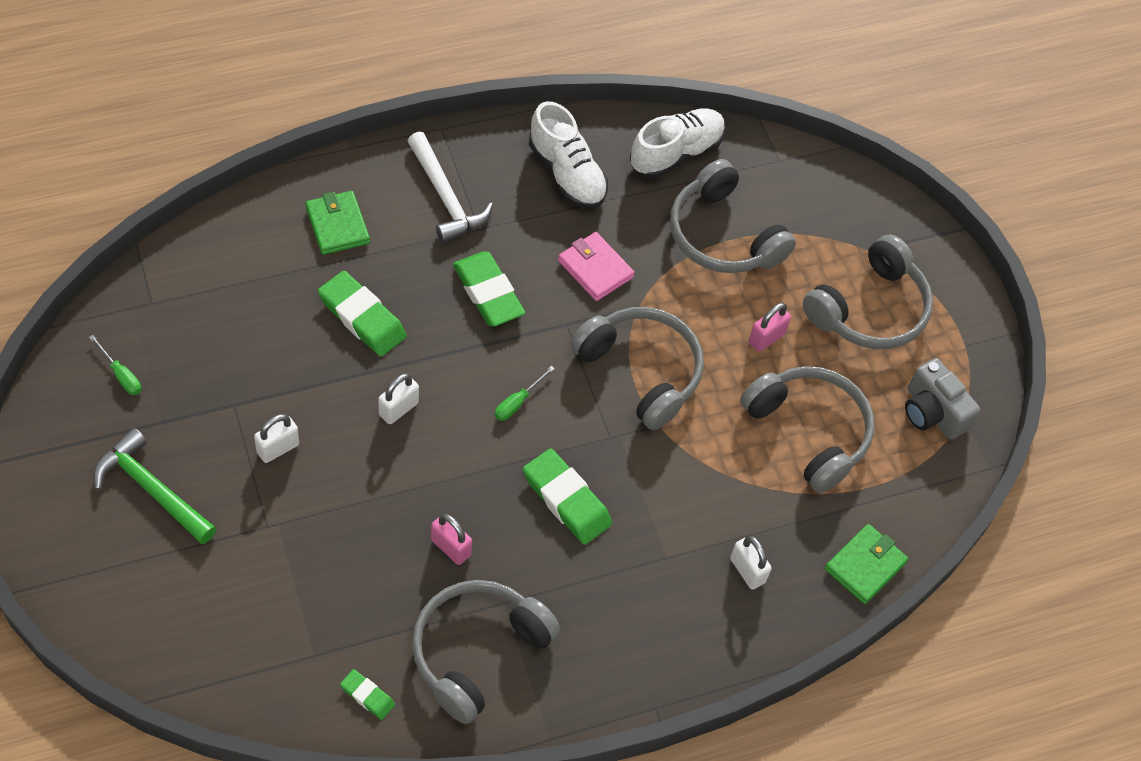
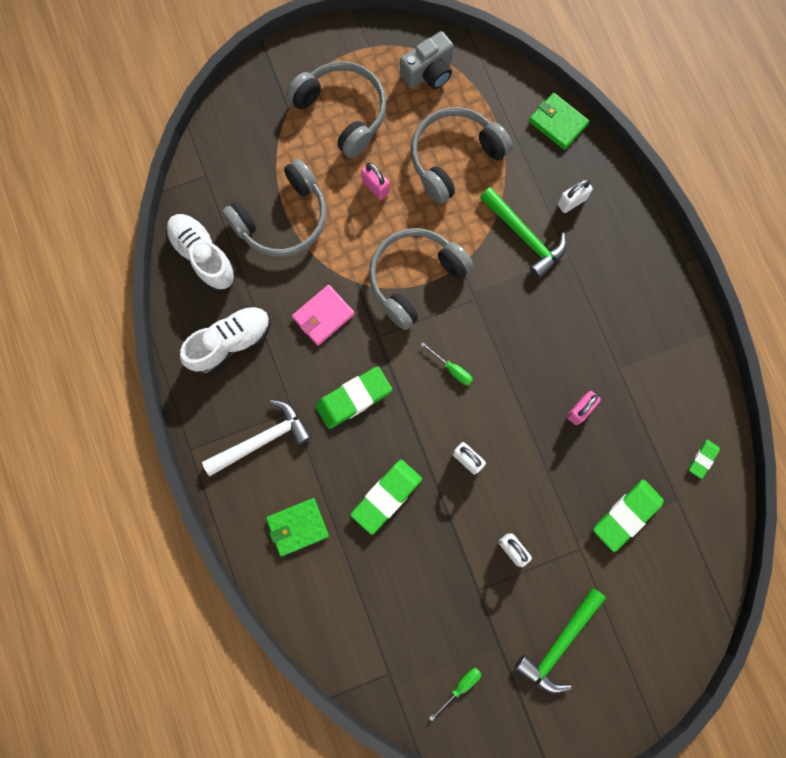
camera: 85 degrees left, 20 degrees up
(477, 651) = (659, 385): grey headphones -> none
(566, 500) = (531, 329): green eraser -> green eraser (627, 515)
(696, 506) = (524, 236): none -> green hammer

